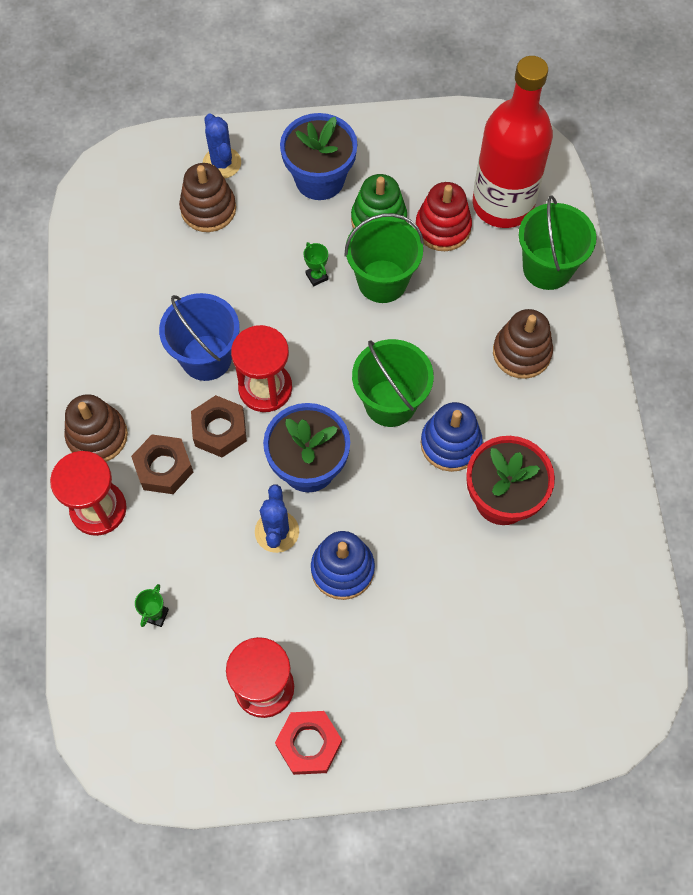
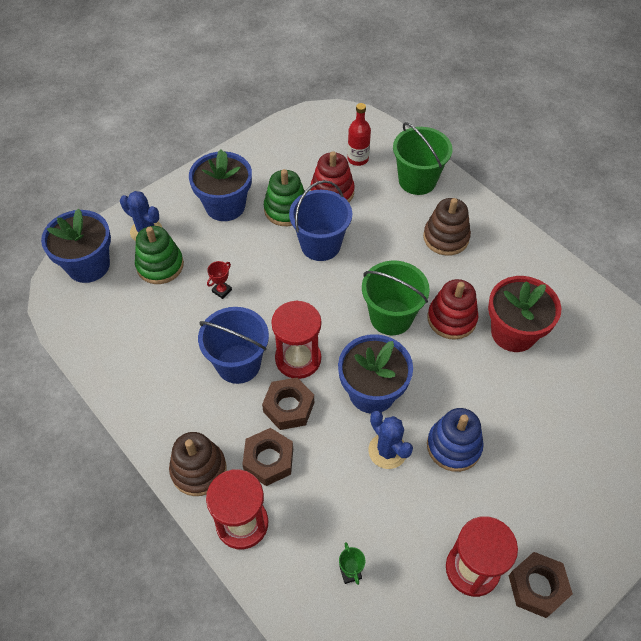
camera: 35 degrees left, 10 degrees down
(142, 169) = (88, 265): none -> blue flower pot
(208, 209) = (160, 265): brown stacking toy -> green stacking toy
(247, 272) = (222, 290): none -> red trophy
(309, 744) = (537, 587): red nut -> brown nut
(316, 276) = (273, 266): green trophy -> none
(382, 281) = (320, 245): green bucket -> blue bucket
(450, 444) = (451, 319): blue stacking toy -> red stacking toy
(503, 204) = (358, 159): red bottle -> red bottle, size x0.45

